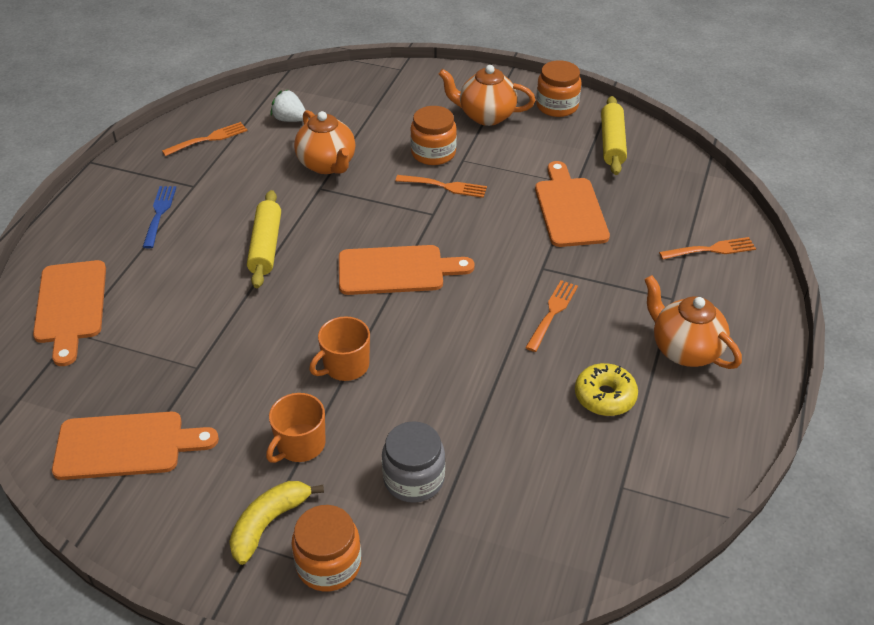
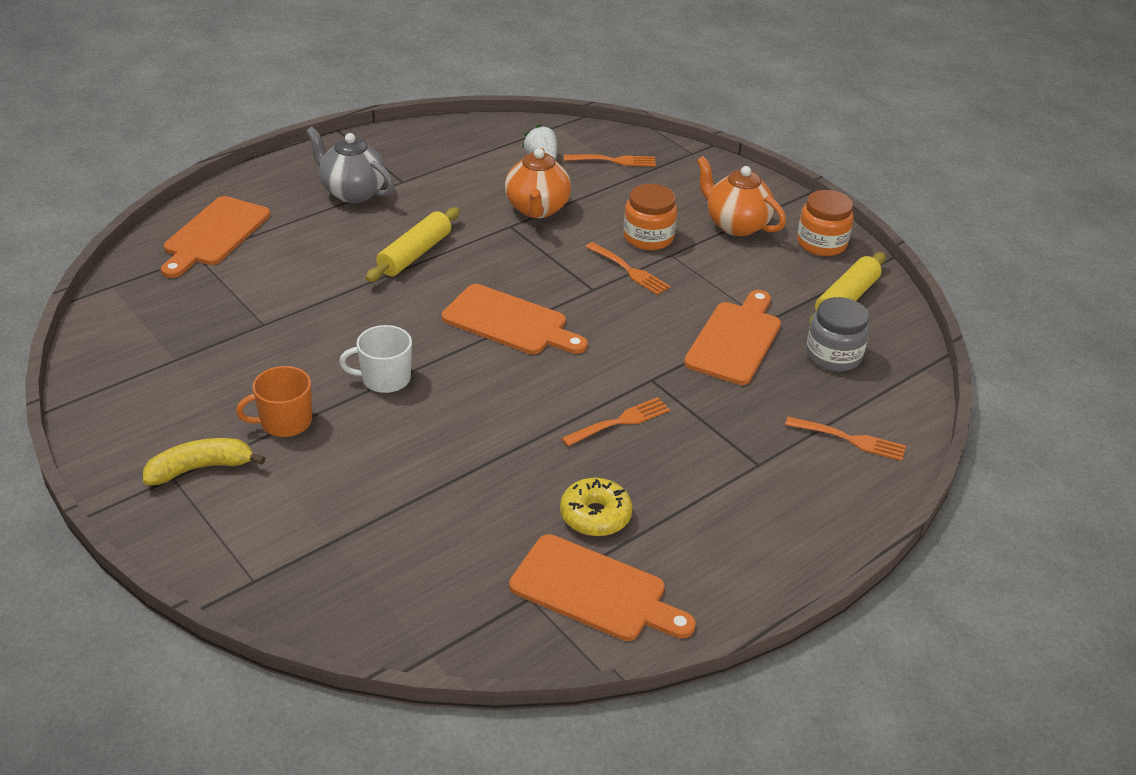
camera: 30 degrees right, 5 degrees down
(126, 445) = (153, 357): orange cutting board -> orange cutting board (595, 591)
(159, 214) = (352, 192): blue fork -> grey teapot
(208, 139) = (453, 148): orange fork -> orange fork (614, 161)
(328, 564) = (215, 523): orange jar -> none
(345, 366) = (384, 379): orange mug -> white mug
(414, 479) = (350, 495): grey jar -> grey jar (833, 355)
(684, 350) = (721, 514): orange teapot -> none

